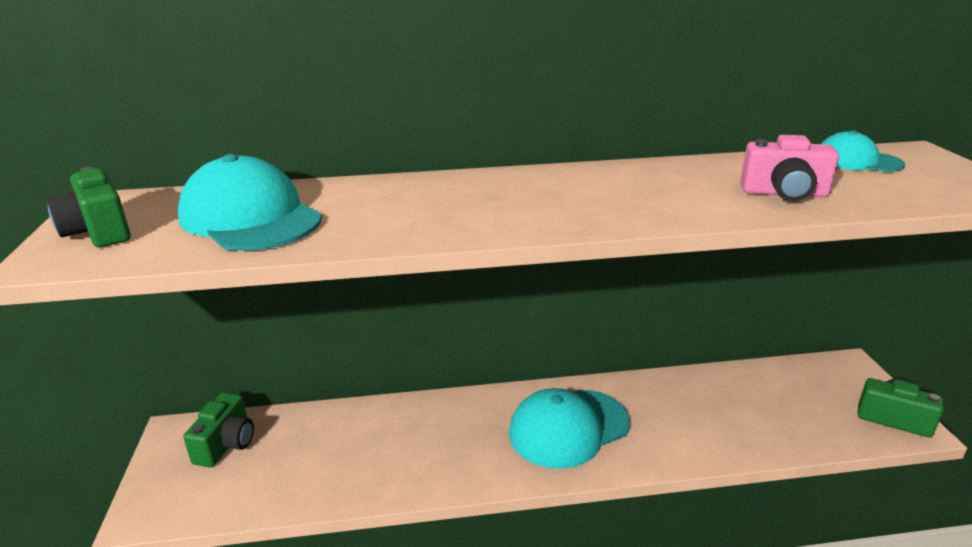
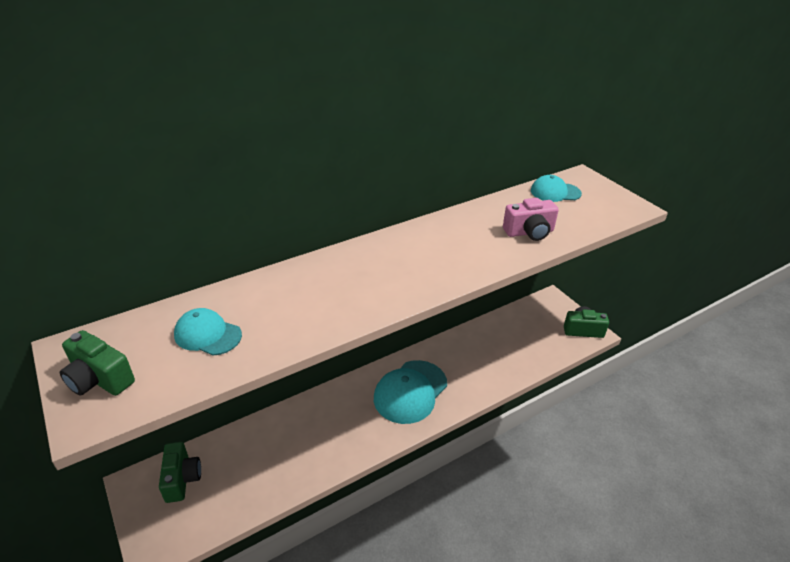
camera: 25 degrees left, 10 degrees up
(250, 217) = (207, 335): turquoise cap -> turquoise cap, size x0.58

